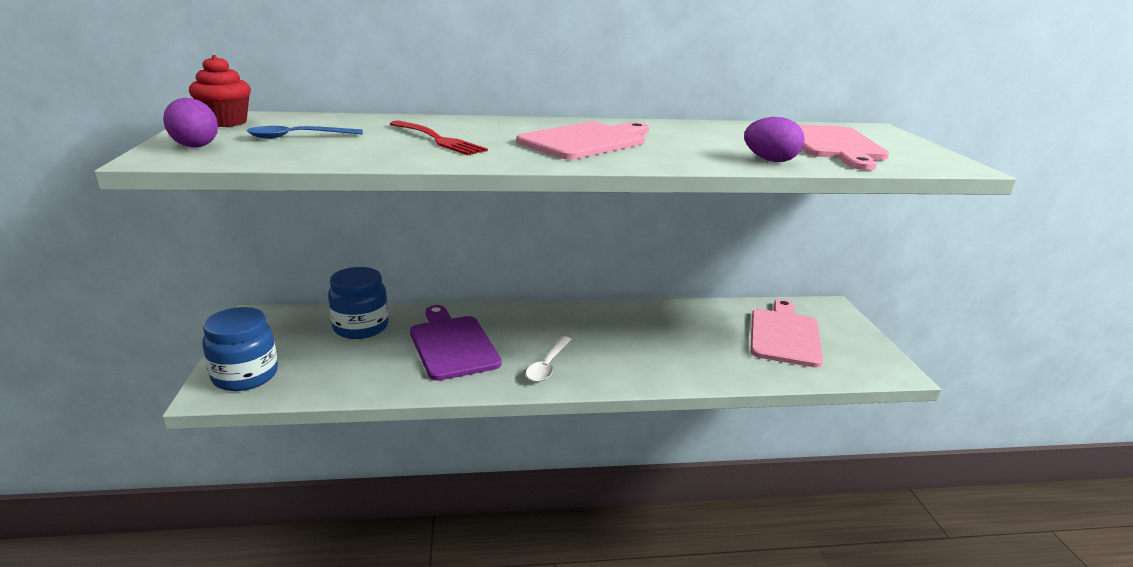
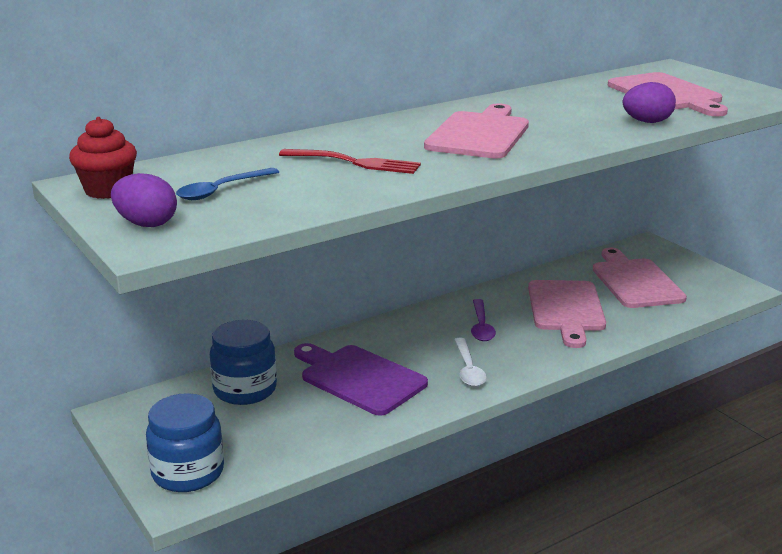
camera: 25 degrees left, 0 degrees up
(598, 333) = (481, 326): none -> purple spoon
(691, 340) = (566, 309): none -> pink cutting board

